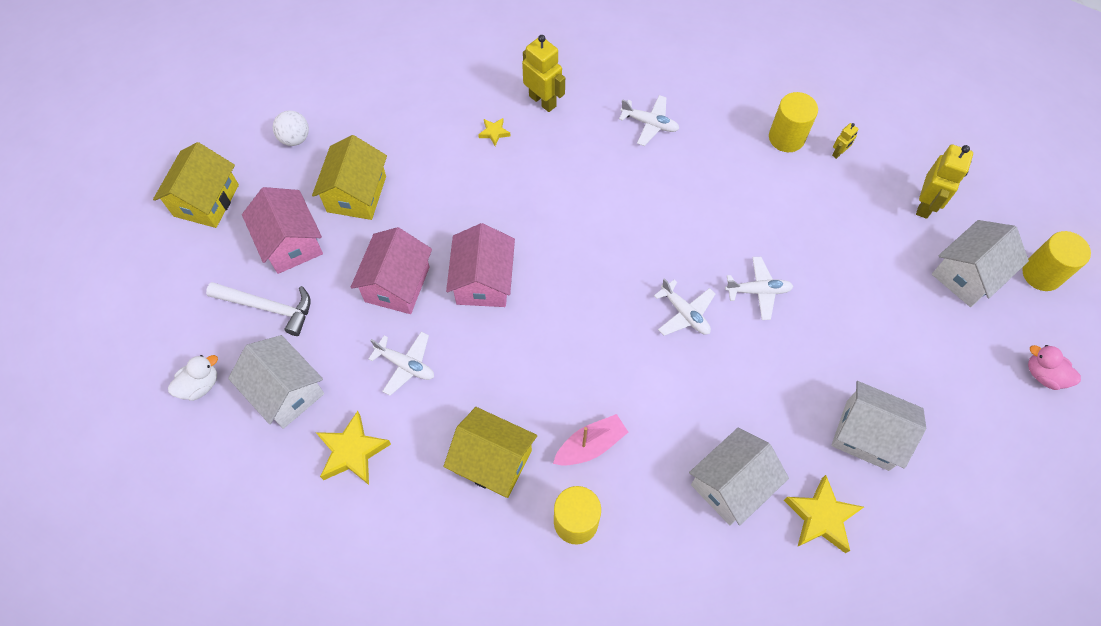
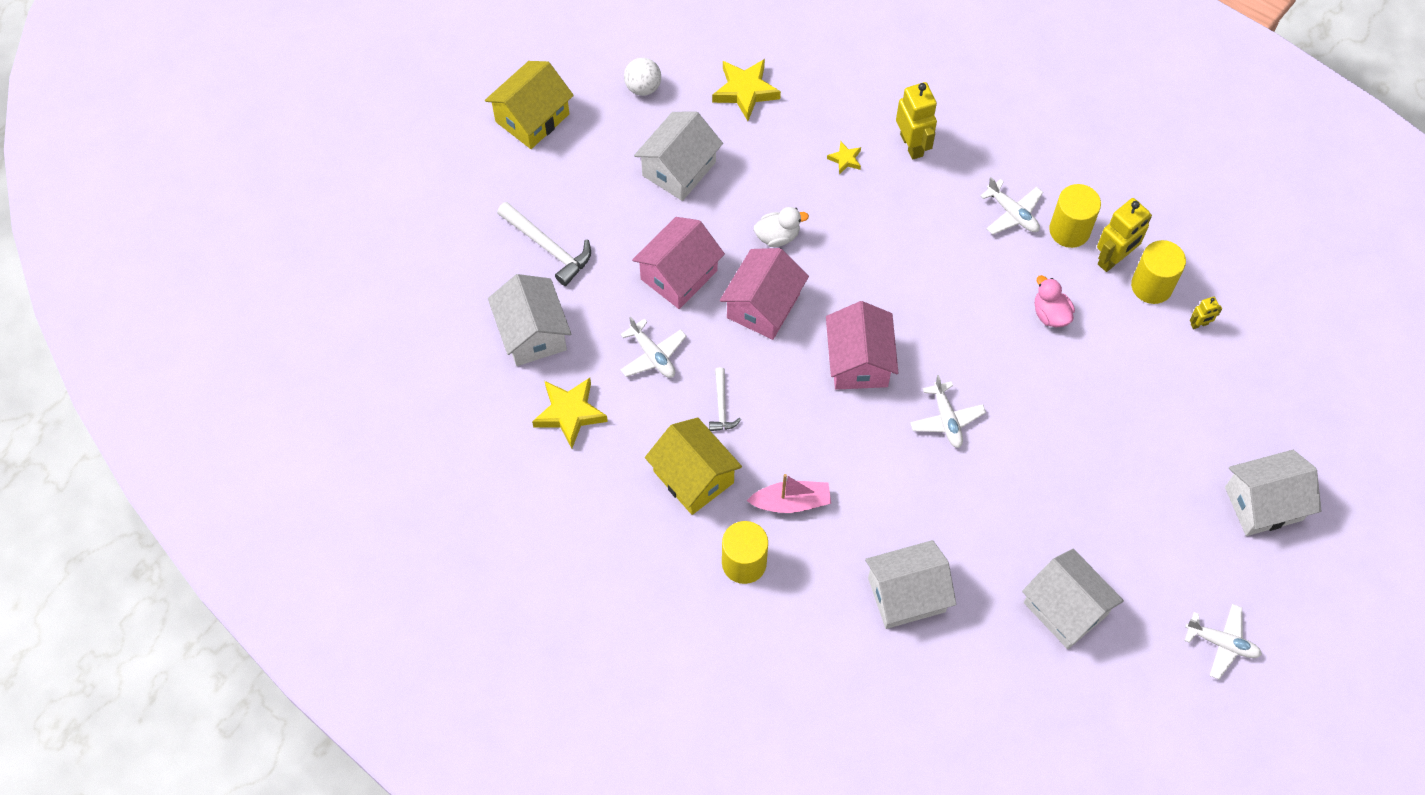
camera: 25 degrees right, 0 degrees up
(200, 385) = (458, 295): white duck -> white duck (777, 236)
(290, 243) = (595, 193): pink house -> pink house (858, 361)
(356, 194) = (679, 169): yellow house -> white house
(488, 384) = (721, 406): none -> white hammer
(758, 291) = (1033, 428): white plane -> white plane (1222, 643)
(821, 517) = (977, 660): yellow star -> yellow star (745, 91)
(925, 205) = (1261, 416): yellow robot -> yellow robot (1113, 259)
(1041, 274) = (1344, 536): yellow cylinder -> yellow cylinder (1069, 230)
(1043, 375) = (1282, 632): pink duck -> pink duck (1050, 314)

